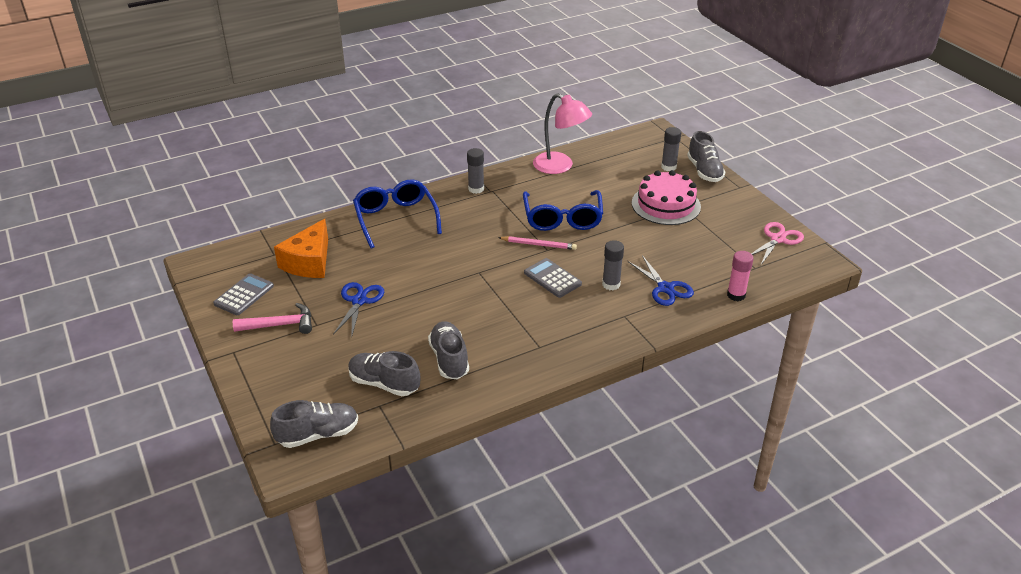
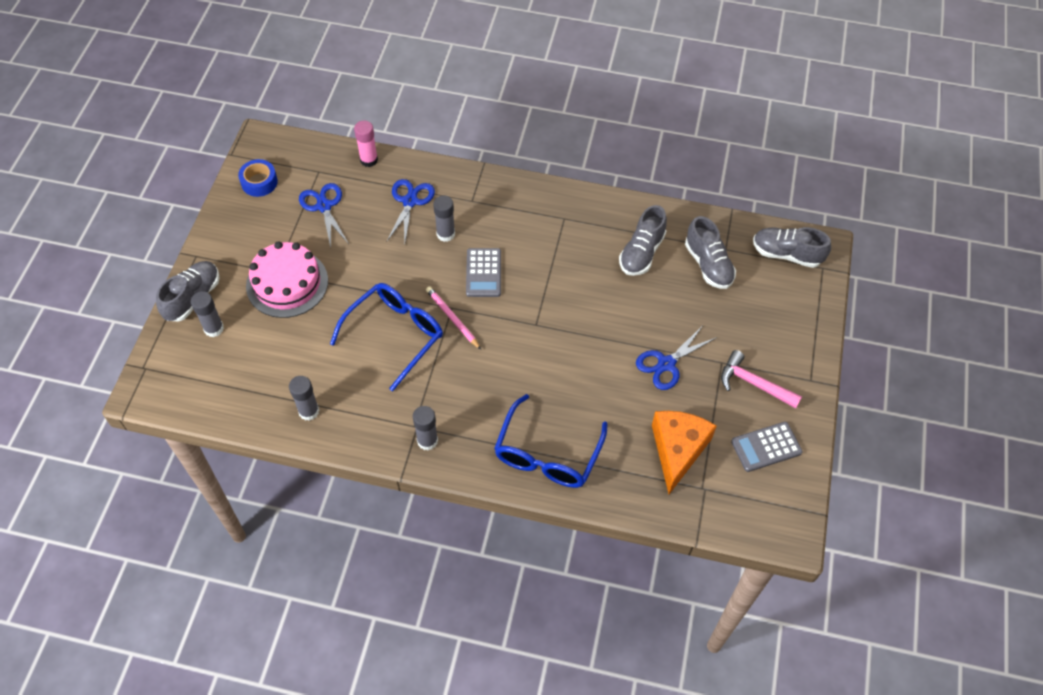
camera: 140 degrees left, 20 degrees up
(309, 262) = (678, 450): orange cheese -> orange cheese turned 45 degrees counterclockwise
(560, 166) = (309, 411): pink lamp -> grey glue stick
(715, 251) = (324, 206): none -> blue scissors
(778, 239) = (259, 182): pink scissors -> blue tape

